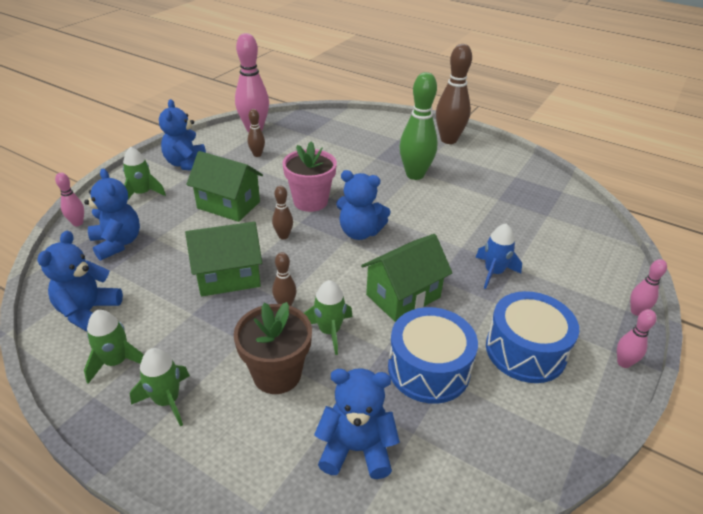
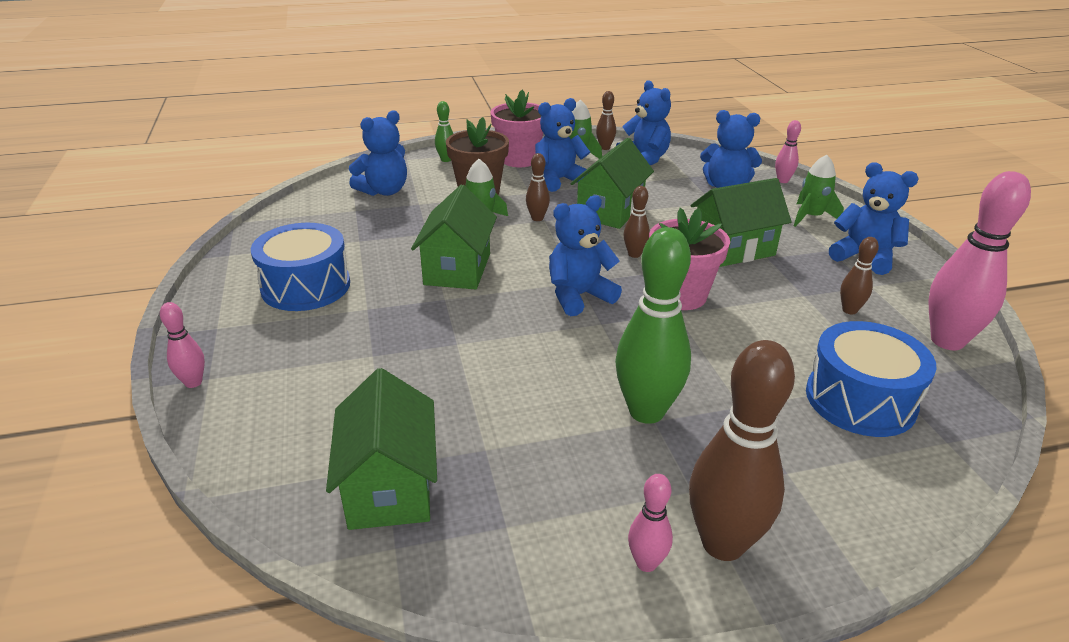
camera: 135 degrees right, 5 degrees down
(73, 355) = (605, 148): none -> brown bowling pin
(167, 400) = (519, 159): green rocket -> pink flower pot
(195, 338) = (558, 180): none -> blue teddy bear
(226, 466) = (446, 160): none -> green bowling pin
(428, 369) = (379, 239): blue drum -> blue drum (860, 400)
(493, 272) = (392, 335): blue rocket -> none
(551, 208) = (389, 486): none -> green house
(623, 363) = (200, 323): pink bowling pin -> pink bowling pin (646, 563)

